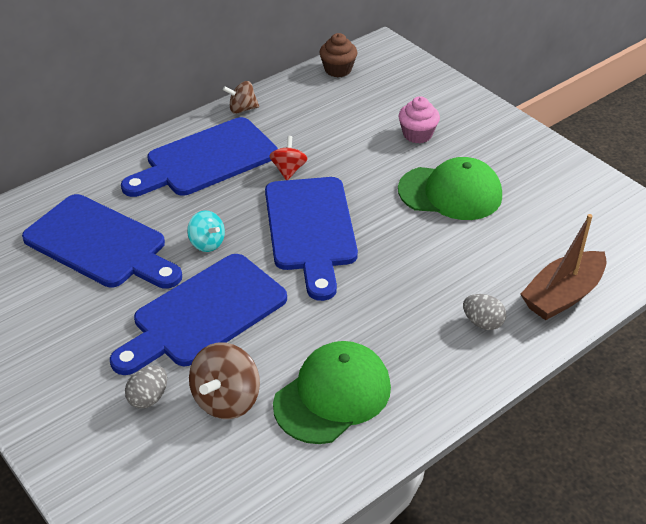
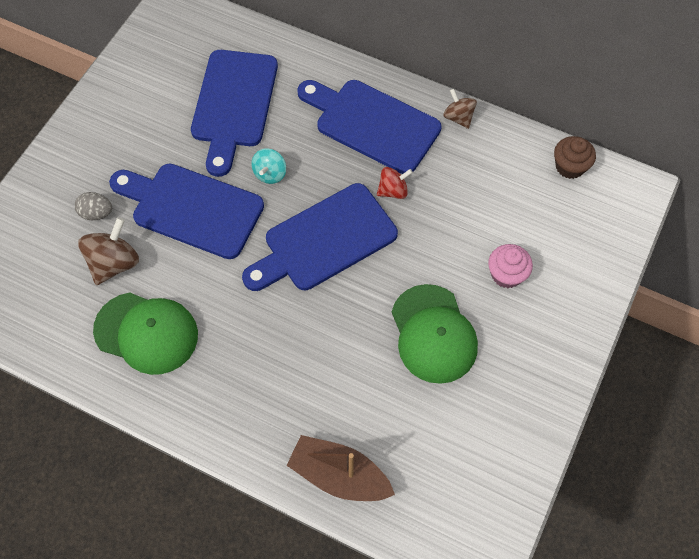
camera: 65 degrees right, 20 degrees up
(226, 399) = (114, 263): brown spinning top -> brown spinning top turned 120 degrees clockwise
(482, 322) = (273, 417): grey egg -> none

